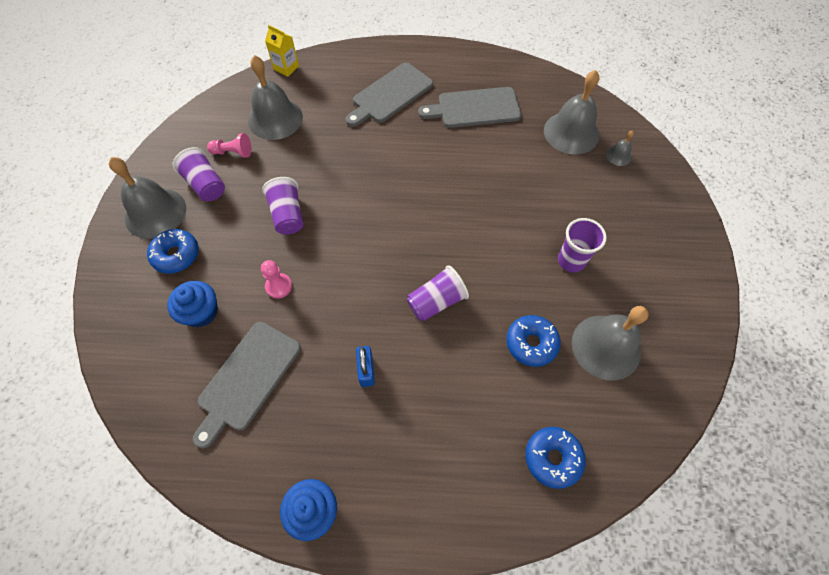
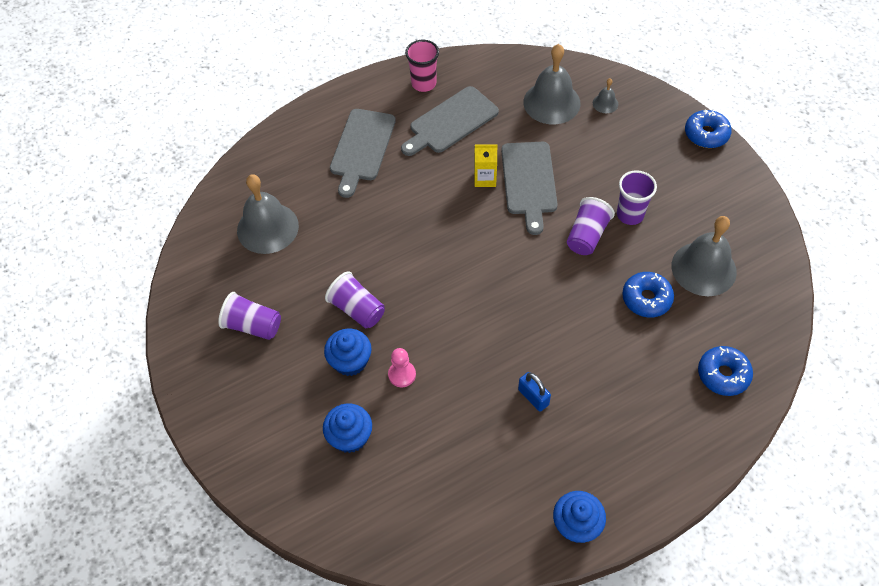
camera: 30 degrees left, 5 degrees down
(155, 213) = (225, 378): grey bell -> none
(176, 255) = (281, 403): blue donut -> blue donut (706, 134)
(233, 152) = (253, 281): pink pawn -> none
(247, 379) = (439, 464): grey cutting board -> grey cutting board (529, 182)
(250, 252) = (350, 361): none -> blue cupcake
(286, 68) = (235, 172): yellow carton -> yellow carton (485, 178)
(436, 301) = (547, 309): purple cup -> purple cup (587, 235)
(476, 69) = (423, 84): none -> pink cup

